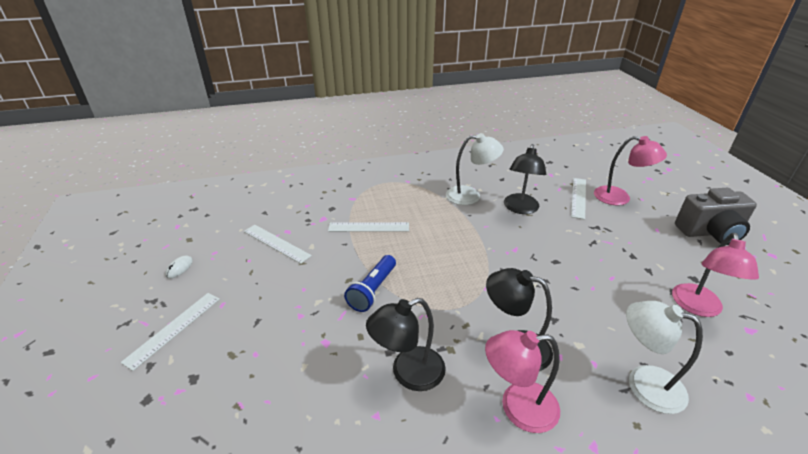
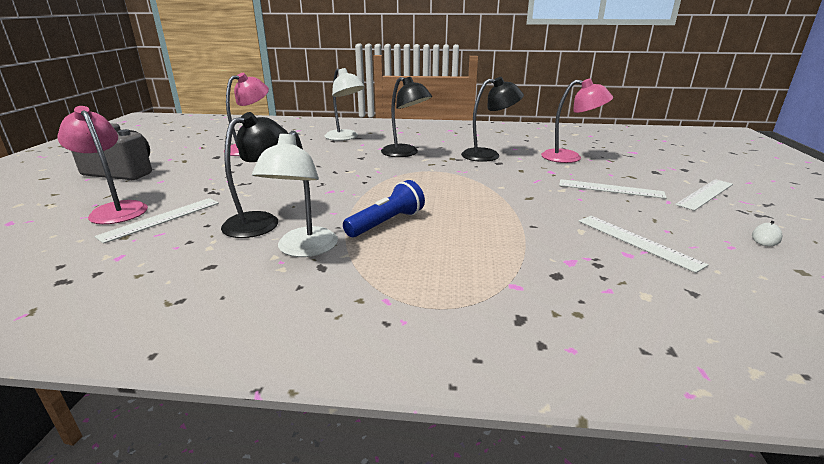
camera: 160 degrees left, 10 degrees down
(368, 227) = (494, 237): white ruler -> white ruler (610, 189)
(372, 290) = (504, 188): blue flashlight -> blue flashlight (387, 223)
(470, 196) = (303, 249): white lamp -> white lamp turned 105 degrees counterclockwise
(517, 407) = (427, 141): pink lamp -> pink lamp (570, 157)

